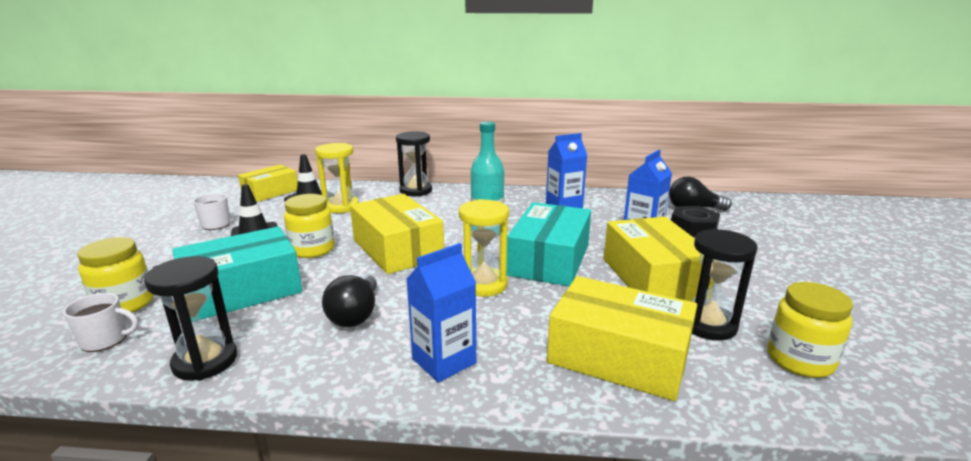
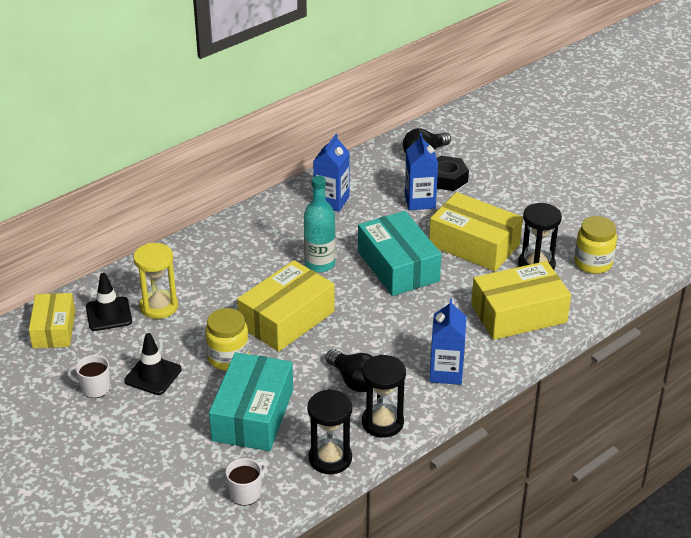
camera: 45 degrees left, 15 degrees up
(125, 304) = (199, 474): yellow jar -> none
(397, 249) = (287, 319): yellow box -> yellow box turned 60 degrees counterclockwise
(416, 191) = (185, 250): black hourglass -> black hourglass (382, 422)
(483, 285) = (390, 312): yellow hourglass -> none

